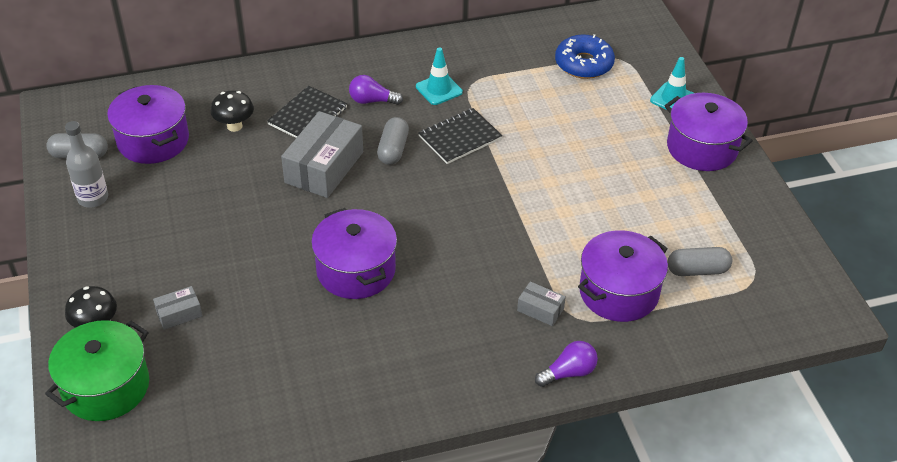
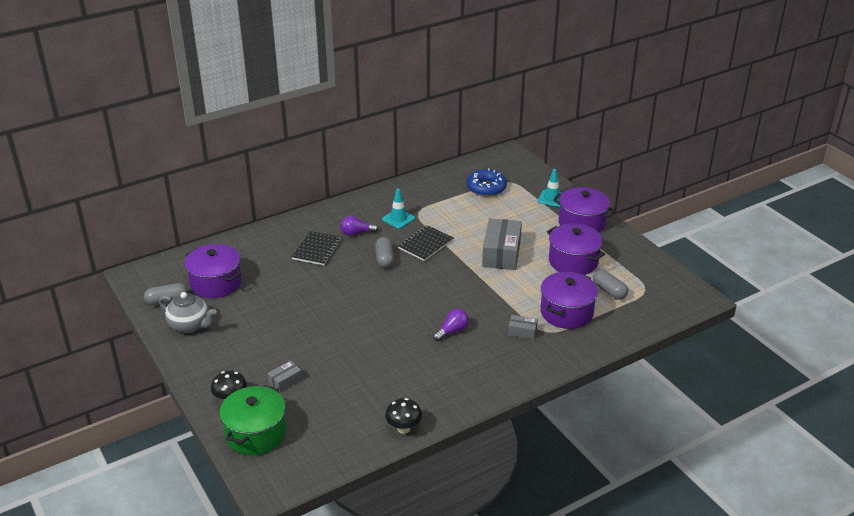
camera: 15 degrees left, 10 degrees down
(93, 198) = (190, 325): grey bottle -> grey teapot
(234, 126) = (269, 264): black mushroom -> black mushroom (403, 428)
(324, 167) = (343, 277): grey box -> grey box (501, 253)
(356, 270) = (393, 333): purple pot -> purple pot (573, 261)
(568, 373) = (555, 363): purple light bulb -> purple light bulb (452, 331)
(697, 270) = (609, 291): grey capsule -> grey capsule turned 75 degrees clockwise

